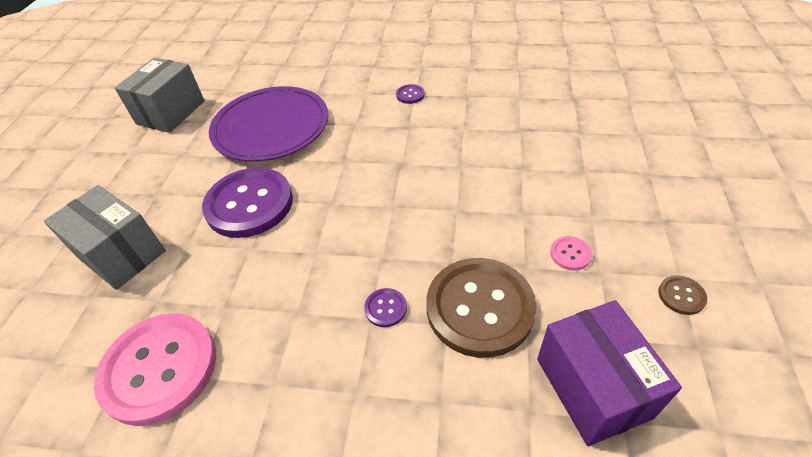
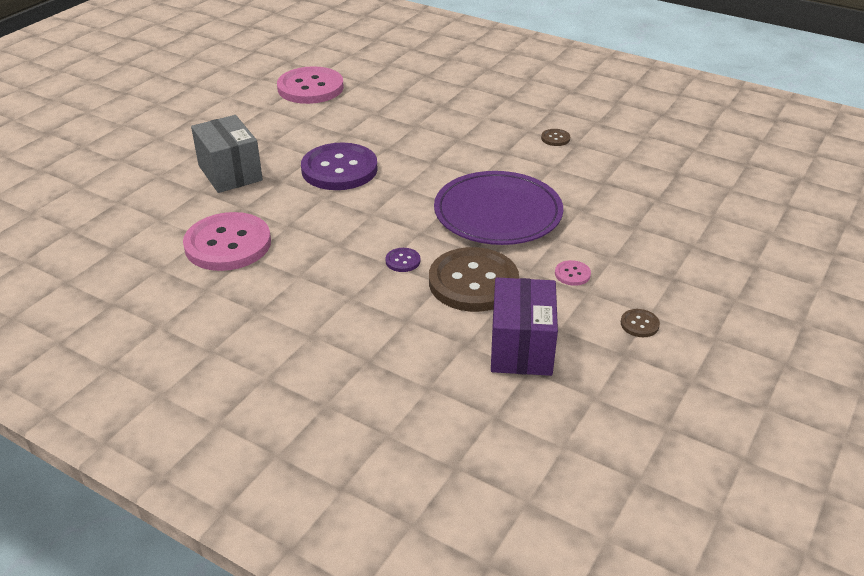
camera: 20 degrees right, 10 degrees down
(171, 112) = (310, 88): grey box -> pink button
(271, 127) = (387, 121): purple plate -> purple plate (498, 213)
(410, 95) = (524, 129): purple button -> none
(444, 96) = (555, 138): none -> brown button

